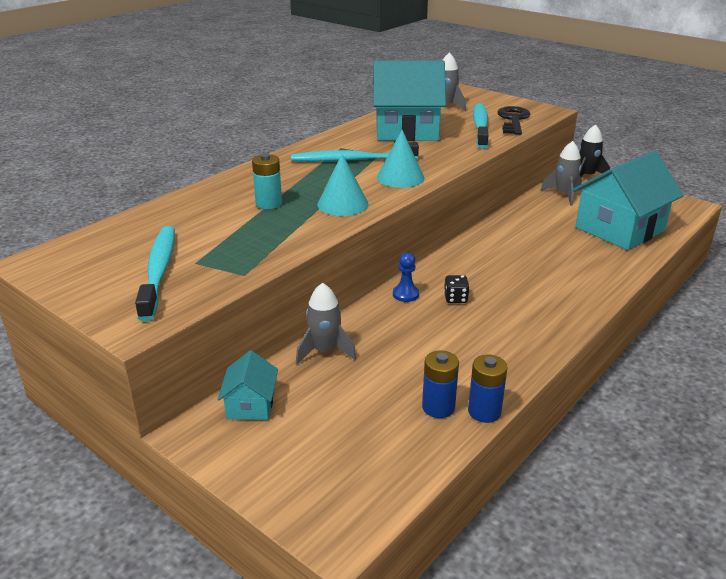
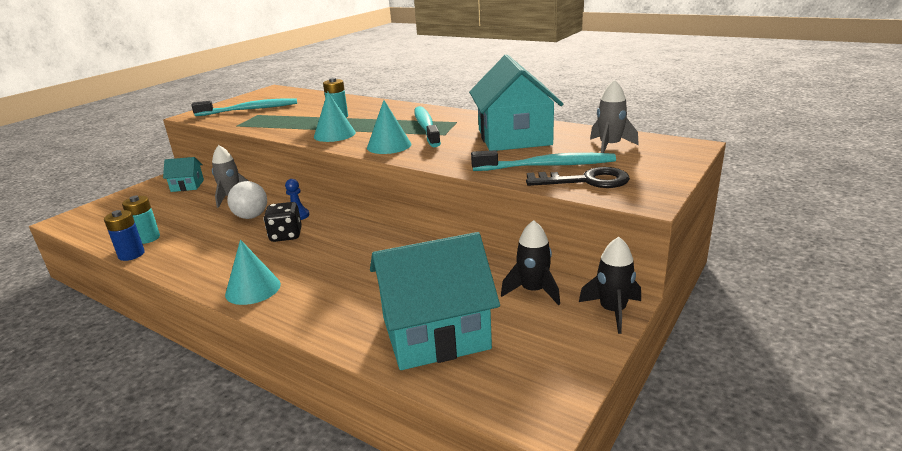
camera: 85 degrees right, 5 degrees down
(396, 327) = (251, 216): none -> white ball
(438, 407) = (147, 238): blue battery -> turquoise battery
(455, 299) = (286, 235): black dice -> black dice, size x1.55
(563, 195) = (533, 291): grey rocket -> black rocket
(565, 309) = (253, 289): none -> turquoise cone
(619, 229) = (435, 333): turquoise house -> turquoise house turned 60 degrees counterclockwise

